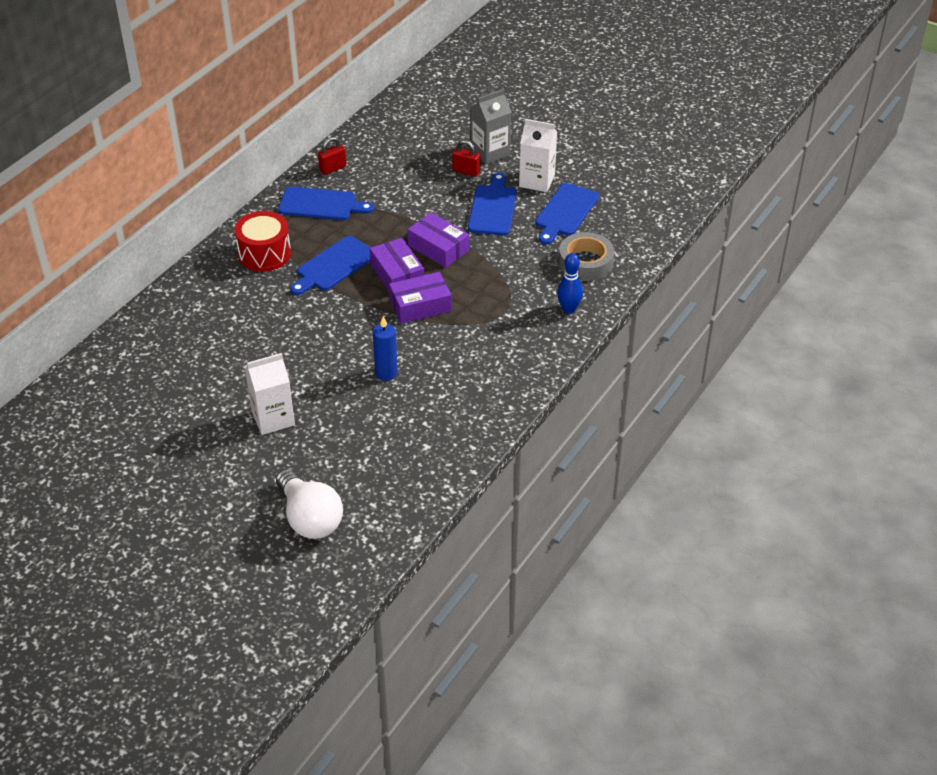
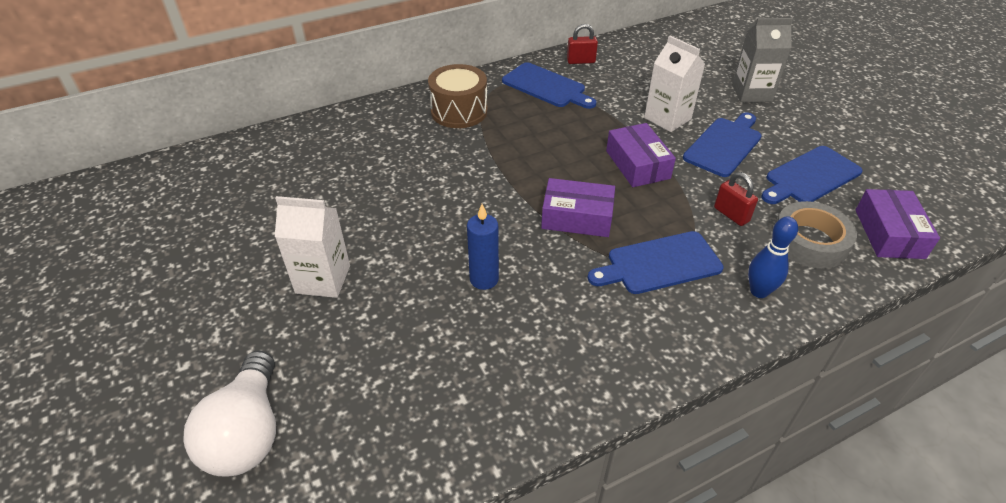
camera: 30 degrees right, 0 degrees up
(264, 254) = (459, 111): red drum -> brown drum
(334, 266) = (516, 144): blue cutting board -> blue cutting board (659, 264)
(397, 274) = (574, 176): purple box -> purple box (889, 233)
(466, 171) = (714, 102): red padlock -> red padlock (731, 214)
(537, 181) = (791, 134): white carton -> white carton (667, 118)

